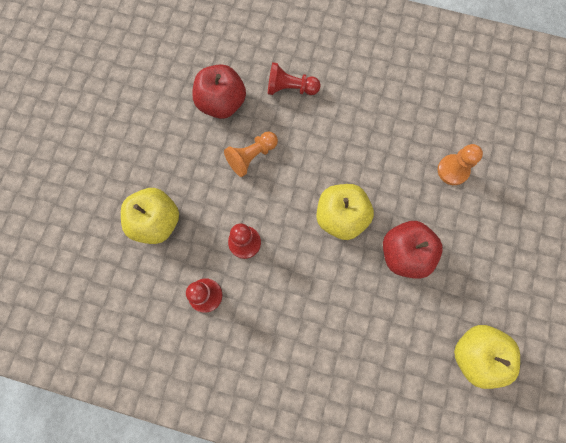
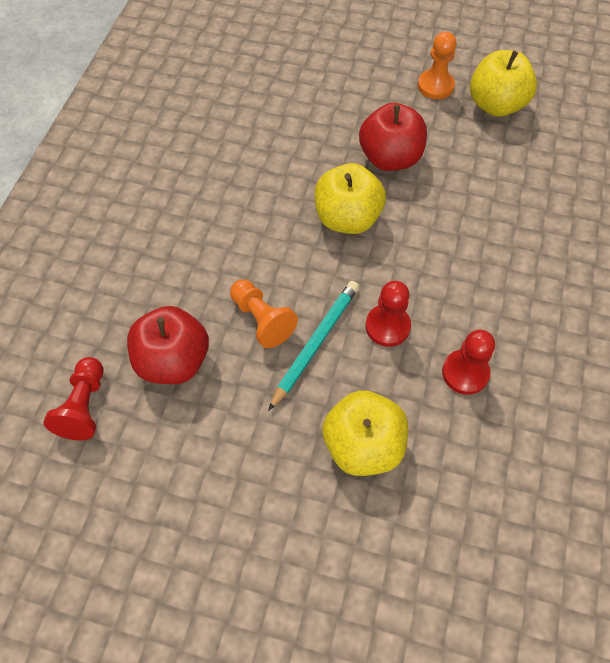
camera: 90 degrees left, 15 degrees down
(232, 192) = (315, 343): none -> turquoise pencil
(290, 88) = (159, 272): red pawn -> red pawn (84, 406)
(453, 170) = (286, 109): orange pawn -> orange pawn (435, 86)

